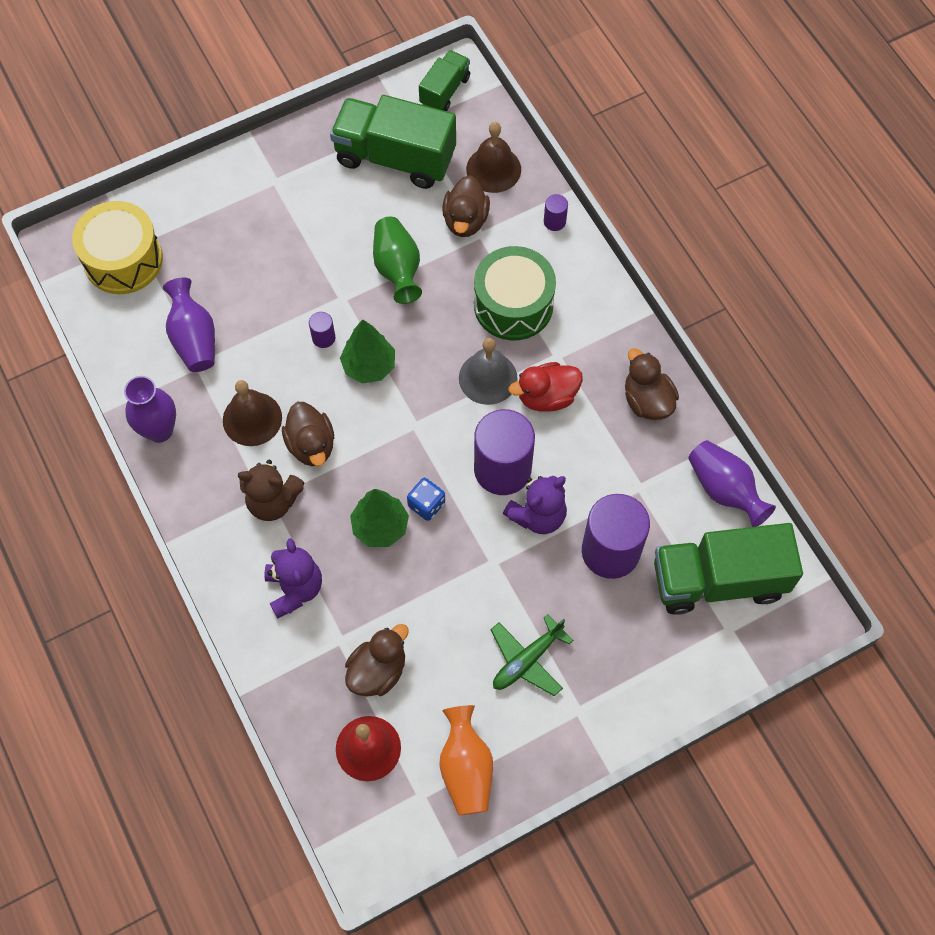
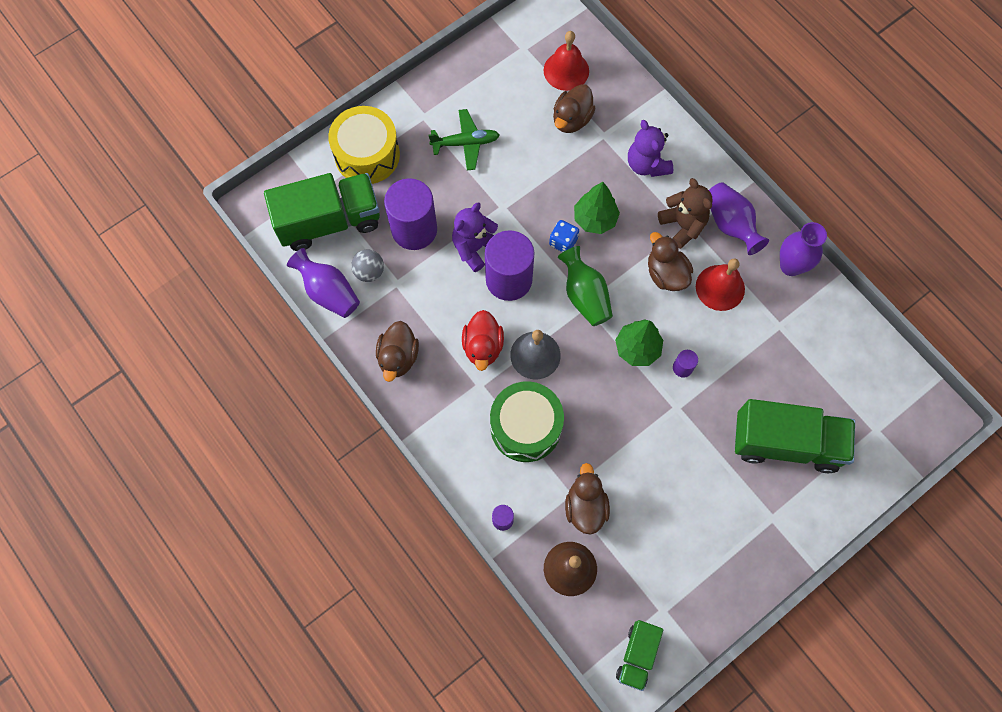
camera: 170 degrees right, 5 degrees up
(123, 260) = (880, 412): yellow drum -> yellow drum (367, 155)
(194, 338) = (791, 348): purple vase -> purple vase (730, 224)
(252, 418) = (720, 287): brown bell -> red bell
(273, 501) = (683, 225): brown teddy bear -> brown teddy bear turned 60 degrees clockwise
(395, 157) = (667, 565): green truck -> green truck (786, 442)
(397, 268) = (635, 445): green vase -> green vase (584, 295)
(466, 768) = (496, 69): orange vase -> none
(527, 660) = (465, 143): green plane -> green plane turned 45 degrees clockwise
(547, 396) = (483, 346): red duck -> red duck turned 120 degrees clockwise
(647, 400) = (398, 357): brown duck -> brown duck turned 45 degrees clockwise
(672, 506) = (369, 272): none -> grey ball

